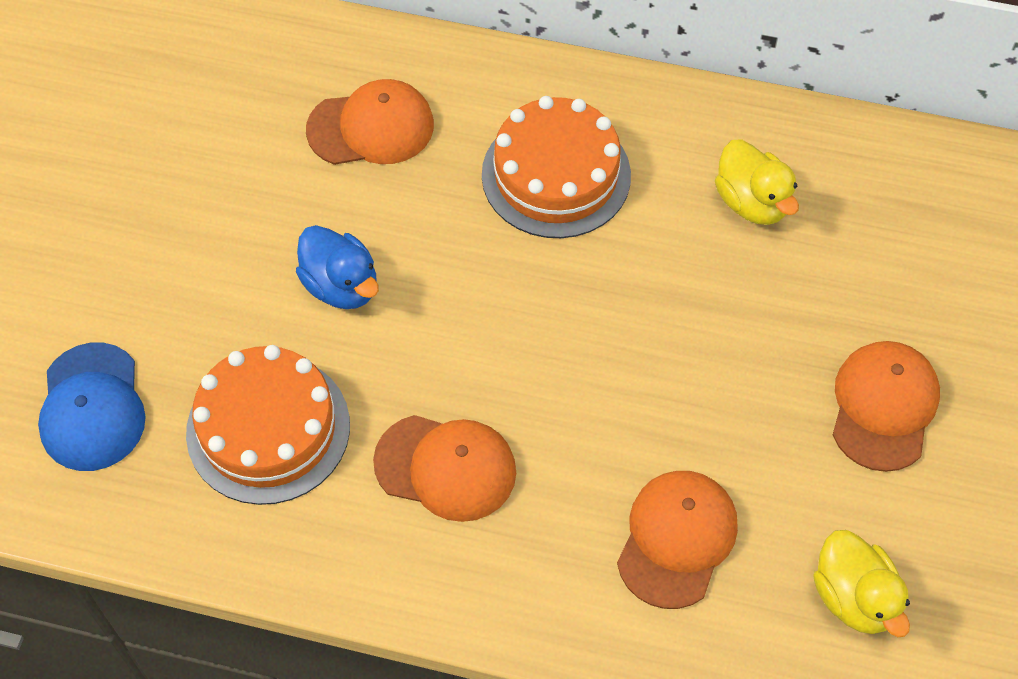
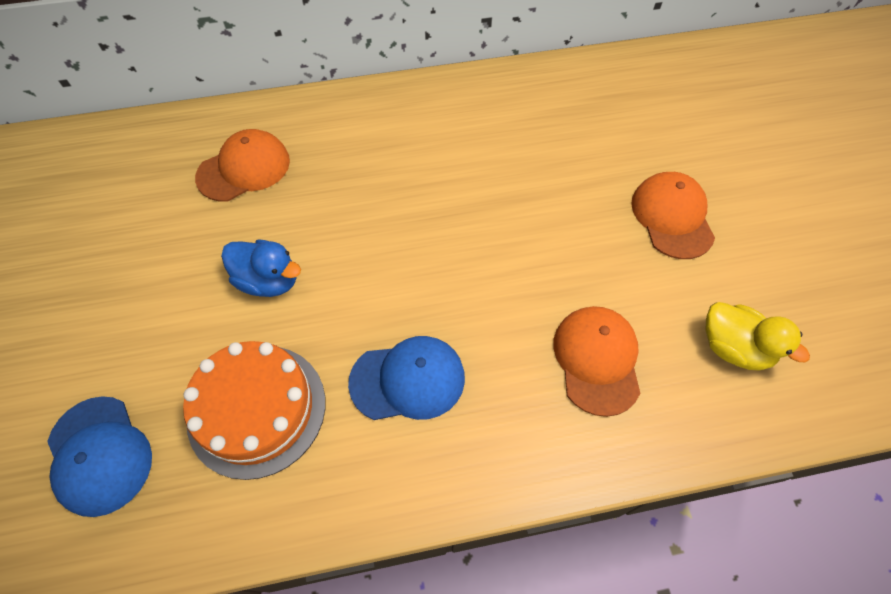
camera: 25 degrees left, 0 degrees up
(446, 467) = (408, 380): orange cap -> blue cap
(556, 175) = (386, 154): orange cake -> none
(752, 202) = (519, 127): yellow duck -> none

